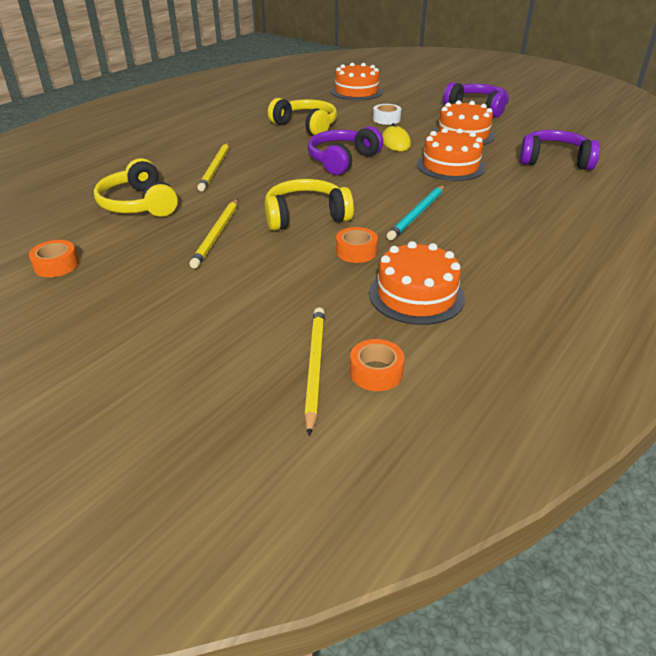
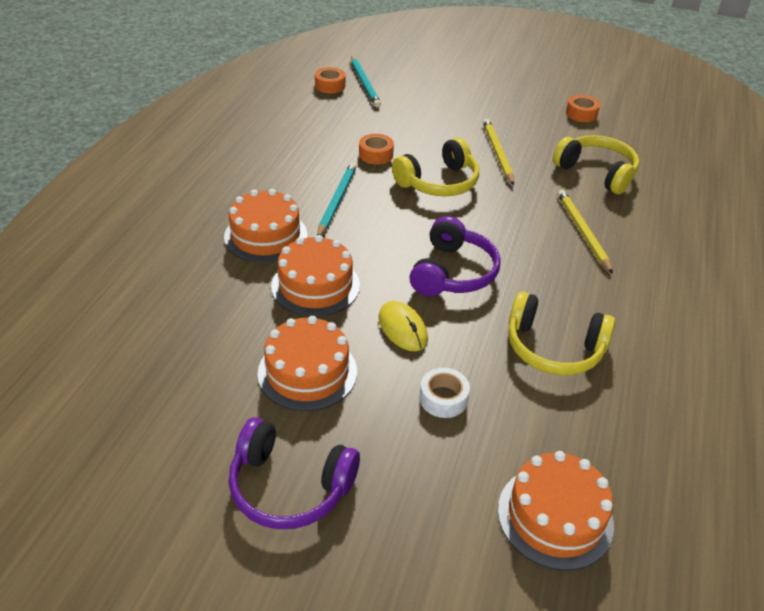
camera: 160 degrees right, 5 degrees up
(314, 367) = (365, 83): yellow pencil -> turquoise pencil
(416, 295) = (318, 128): orange cake -> orange cake (265, 236)
(554, 161) = (175, 324): purple headphones -> none

